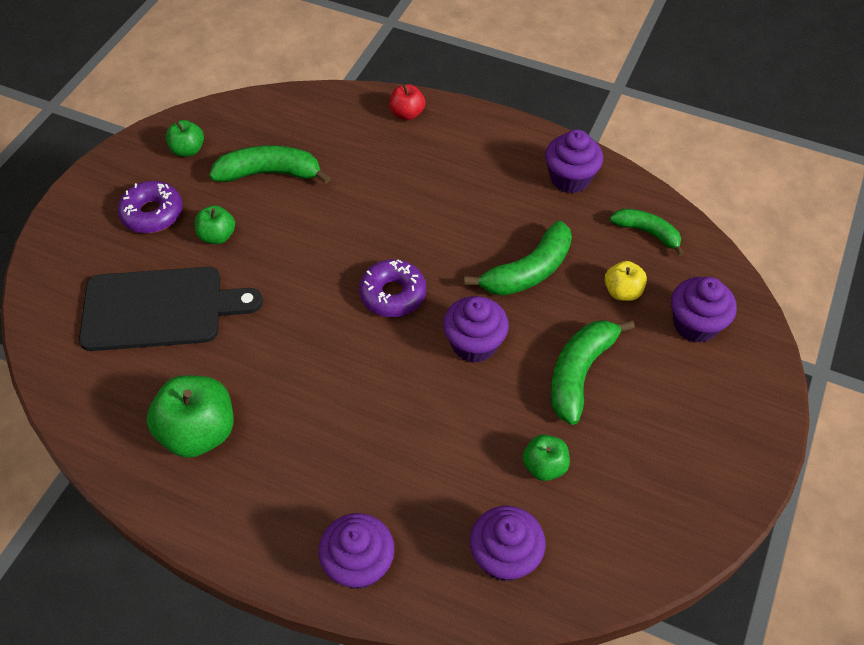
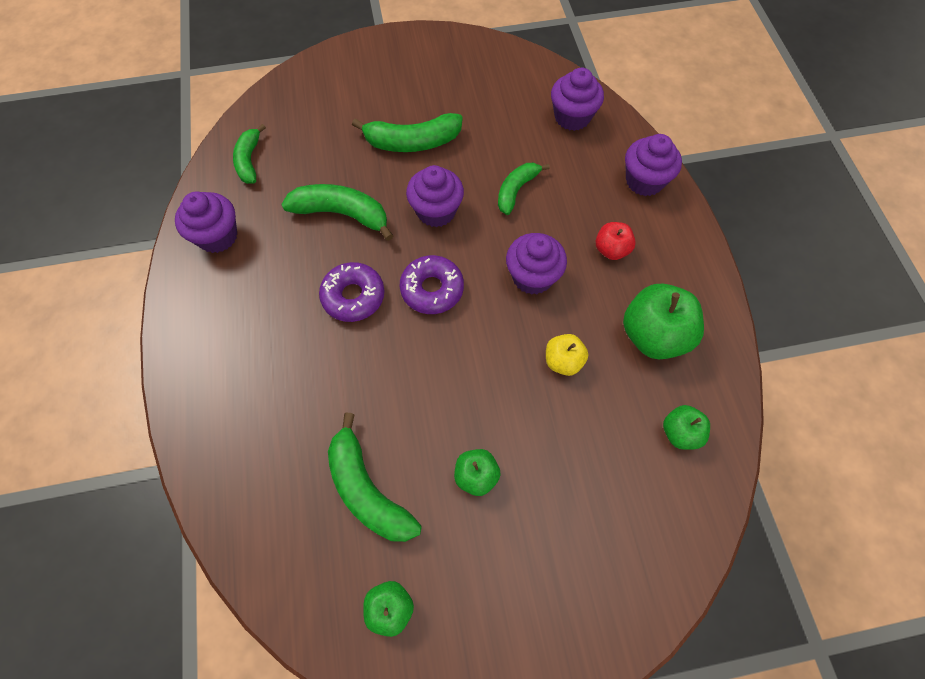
camera: 125 degrees left, 10 degrees up
(152, 213) = (496, 566): purple donut -> purple donut (353, 296)
(160, 308) = (586, 459): black cutting board -> none
(407, 114) = (203, 416): red apple -> red apple (611, 250)
(445, 428) = (516, 190): none -> green banana
(544, 466) = (498, 127): green apple -> green apple (680, 433)
(622, 292) = (321, 150): yellow apple -> yellow apple (563, 361)
(695, 324) = (322, 101): purple cupcake -> purple cupcake (532, 277)

